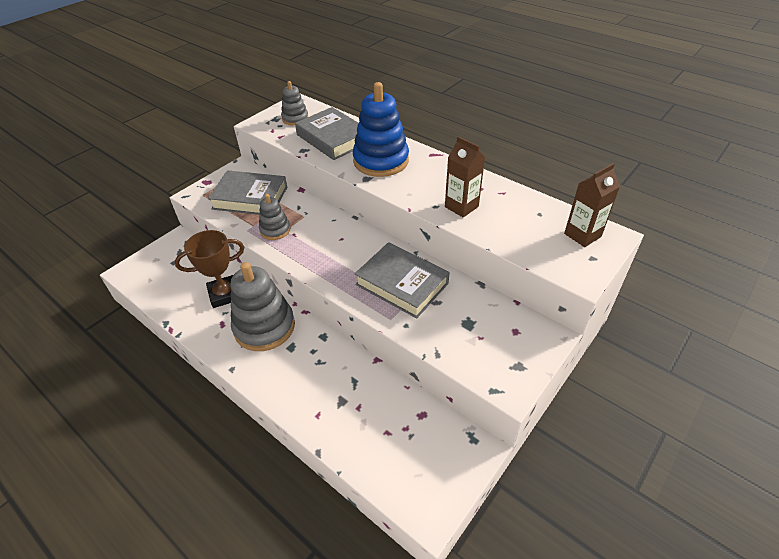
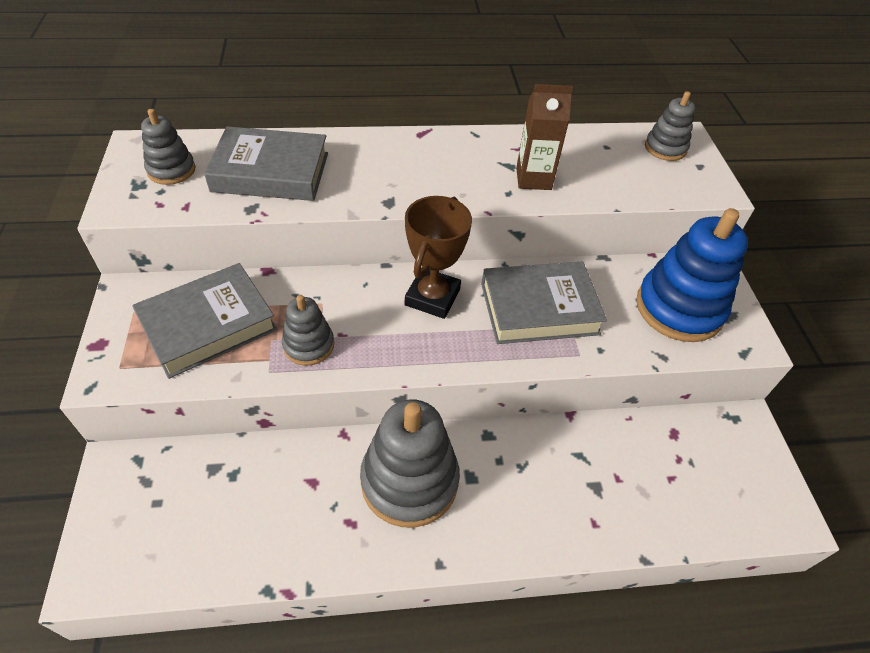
camera: 50 degrees left, 5 degrees up
(224, 294) = (301, 484): brown trophy -> brown trophy (432, 297)
(381, 161) = (374, 171): blue stacking toy -> blue stacking toy (679, 308)
(582, 235) = (665, 148): brown carton -> grey stacking toy

